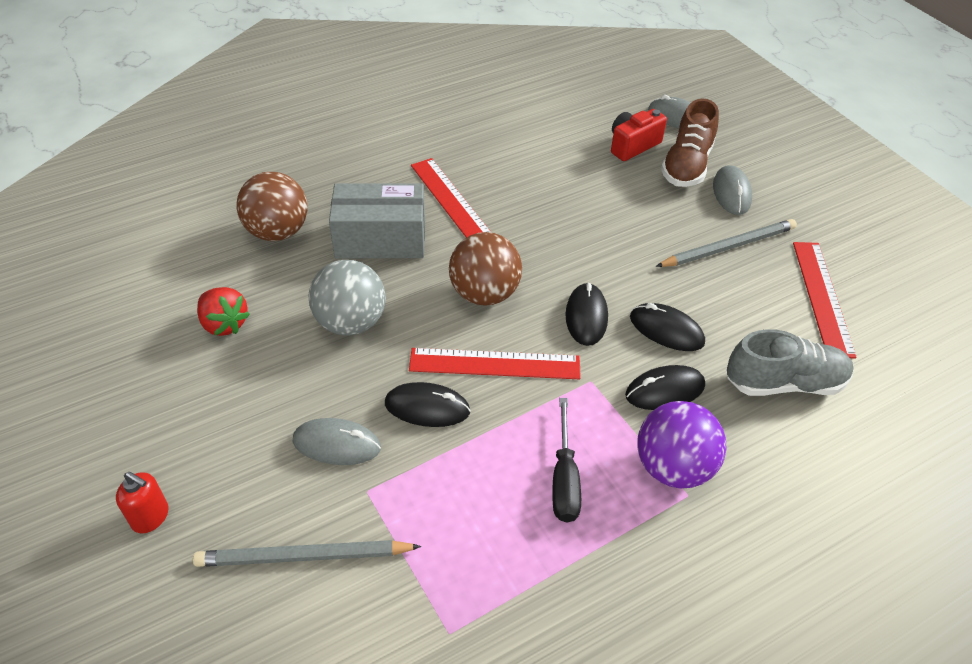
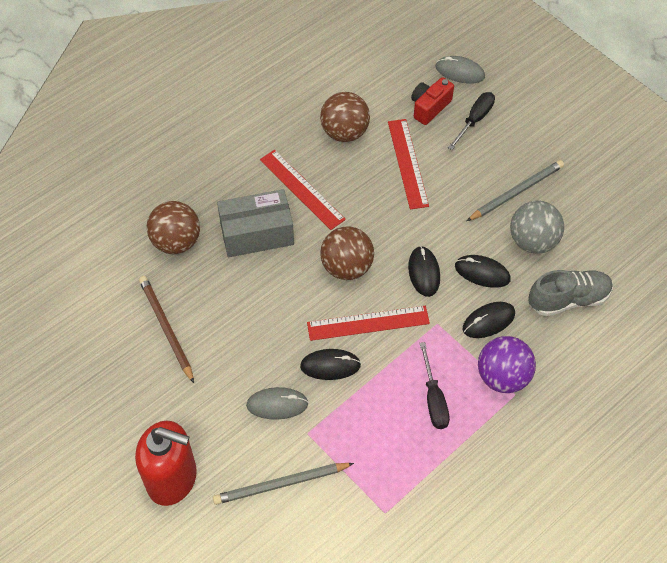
camera: 10 degrees left, 10 degrees up
(150, 517) = (172, 479): red soap dispenser -> red soap dispenser, size x2.22
(224, 324) = (166, 328): red strawberry -> brown pencil
(351, 322) = (257, 309): grey ball -> grey ball (533, 241)
(522, 154) = (344, 132): none -> brown ball
(686, 165) = (474, 120): brown shoe -> black screwdriver
(731, 193) = (512, 141): grey mouse -> none
(822, 297) = (588, 224): red ruler -> red ruler (408, 163)

